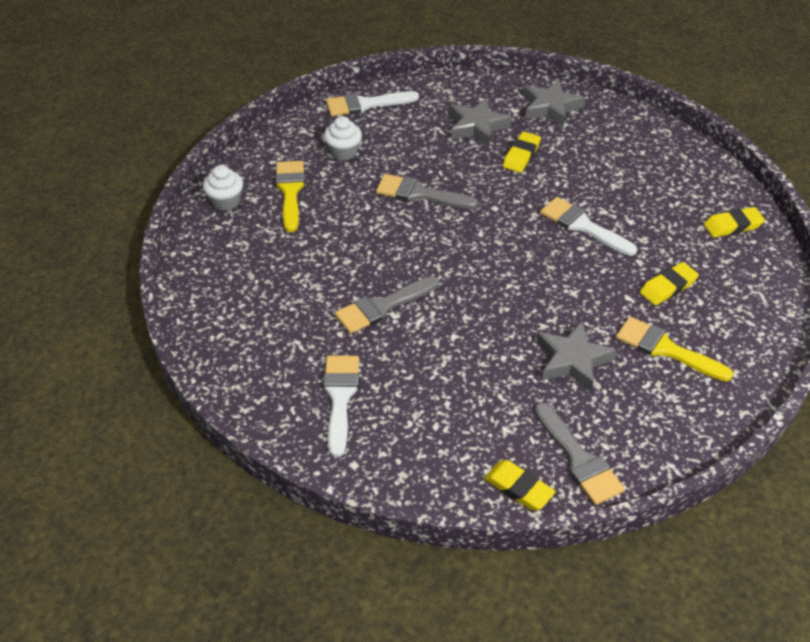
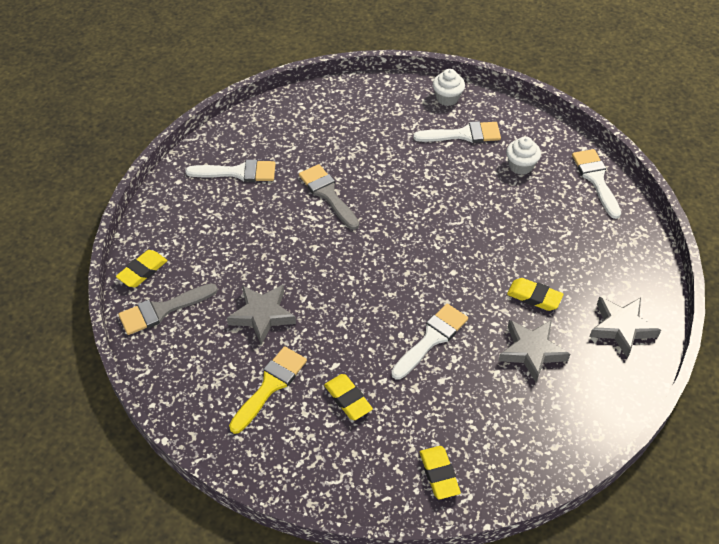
camera: 90 degrees right, 5 degrees up
(290, 191) = (463, 134): yellow brush -> white brush
(419, 194) = (468, 218): grey brush -> none
(477, 127) = (576, 263): grey star -> grey star (532, 351)

